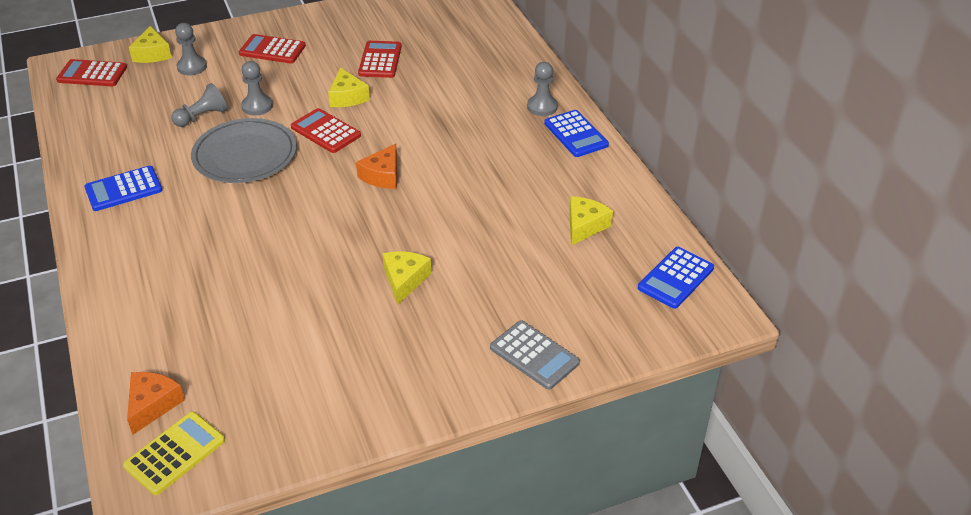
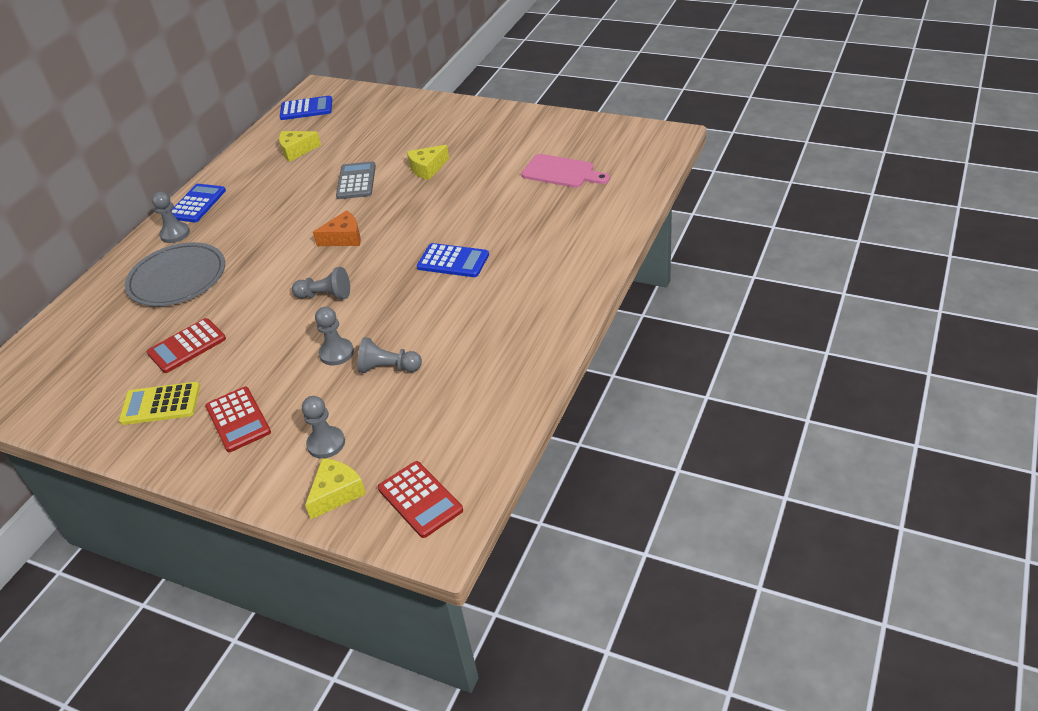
camera: 130 degrees left, 0 degrees up
(123, 189) = (521, 325): blue calculator -> blue calculator (453, 261)
(152, 405) = (631, 169): orange cheese -> none
(175, 453) = (638, 143): yellow calculator -> yellow calculator (160, 404)
(238, 355) = (561, 172): none -> pink cutting board
(245, 155) = (404, 307): grey plate -> grey plate (177, 278)
(325, 131) = (325, 296): red calculator -> grey pawn
(347, 97) = (265, 321): yellow cheese -> none
(534, 355) = (422, 109): grey calculator -> grey calculator (356, 181)

